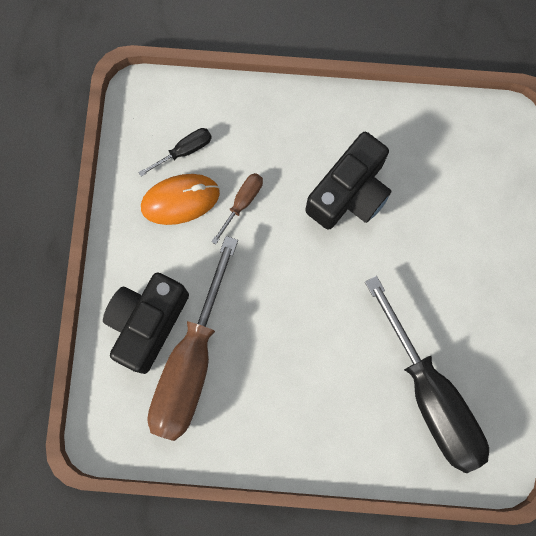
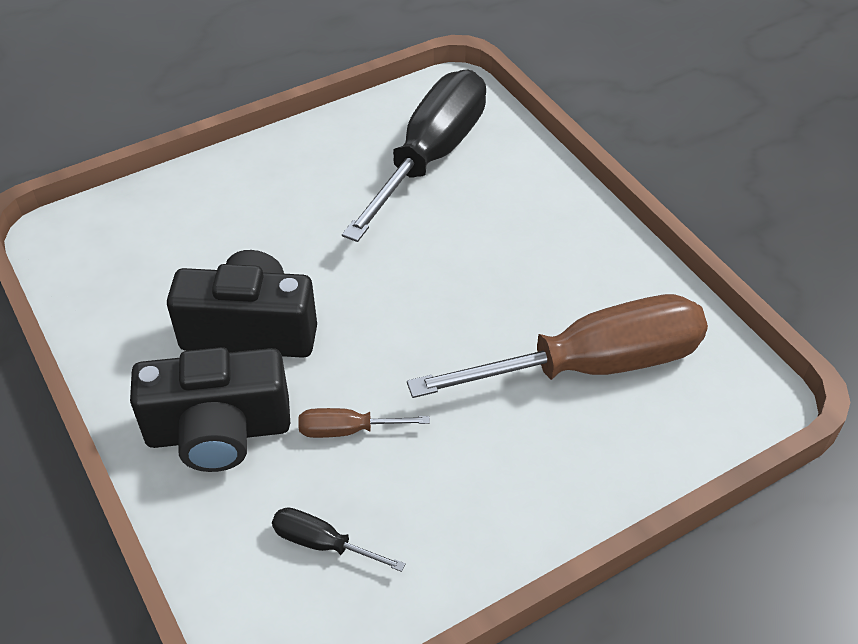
camera: 125 degrees left, 30 degrees down
(147, 323) = (589, 438): black camera -> black camera (219, 432)
(180, 200) = (399, 503): orange mouse -> none

